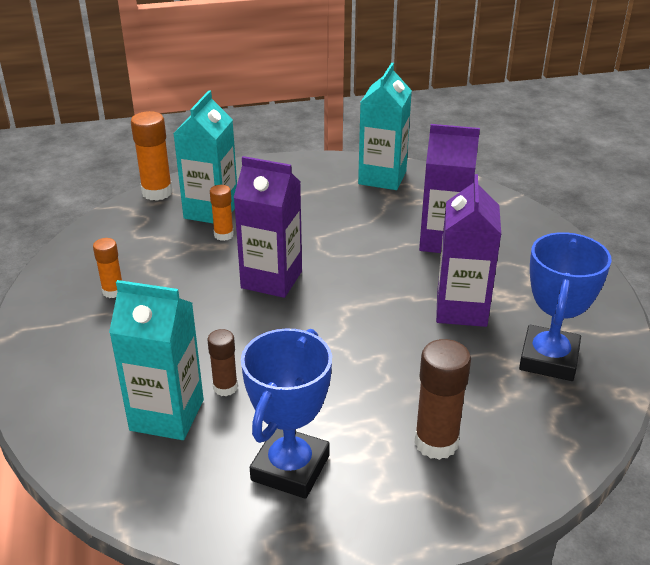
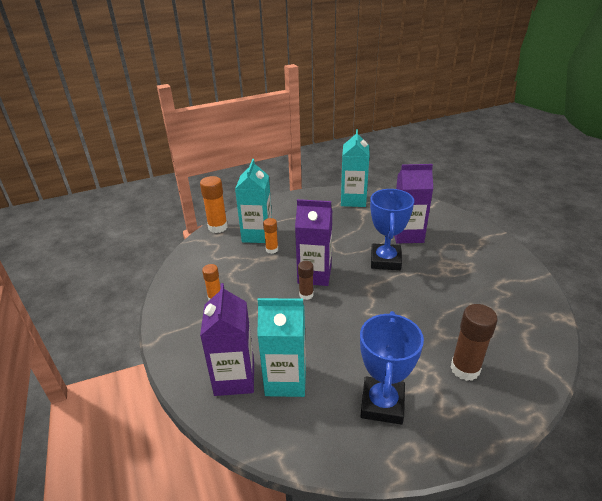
camera: 10 degrees left, 0 degrees up
(225, 387) = (316, 353): brown glue stick -> brown glue stick (306, 295)
(461, 309) = (438, 277): purple carton -> purple carton (234, 378)
(548, 359) = (504, 301): blue trophy -> blue trophy (385, 260)

